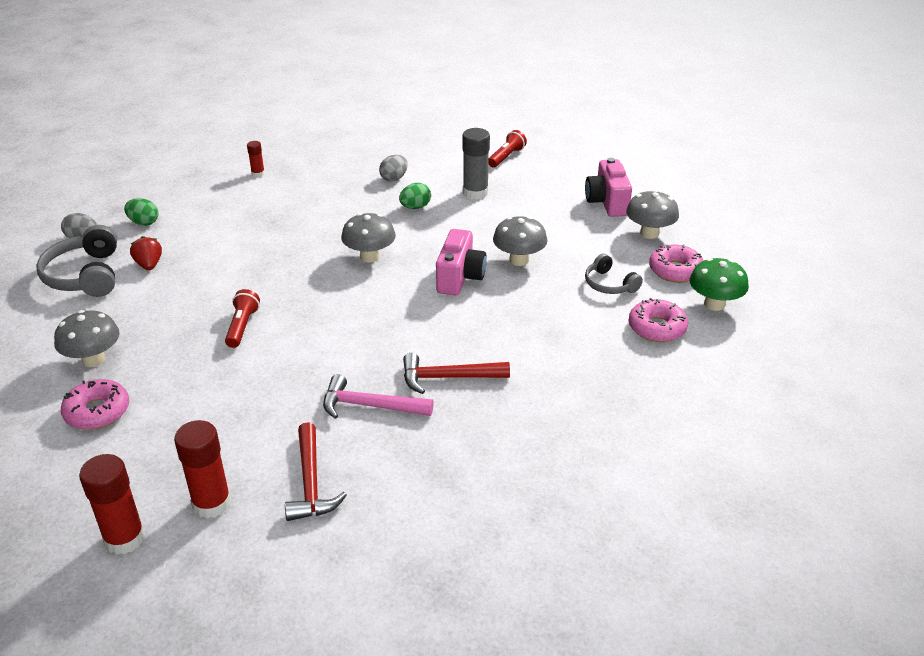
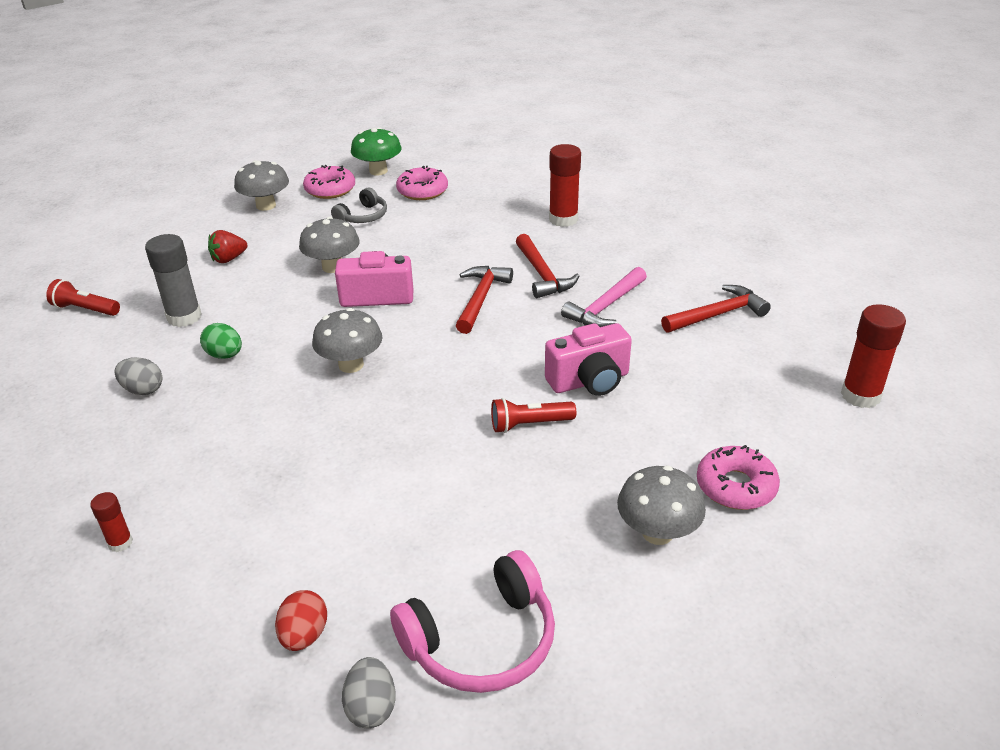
camera: 105 degrees left, 0 degrees up
(85, 275) = (481, 641): grey headphones -> pink headphones
(144, 223) = (304, 635): green egg -> red egg
(149, 265) = (428, 570): red strawberry -> red strawberry (228, 259)
(212, 503) = (783, 360): red glue stick -> red glue stick (563, 219)
(369, 406) = (605, 307): pink hammer -> pink hammer turned 45 degrees clockwise
(426, 332) = (480, 298): none -> red hammer
(607, 202) = (204, 232): pink camera -> pink camera (589, 381)

